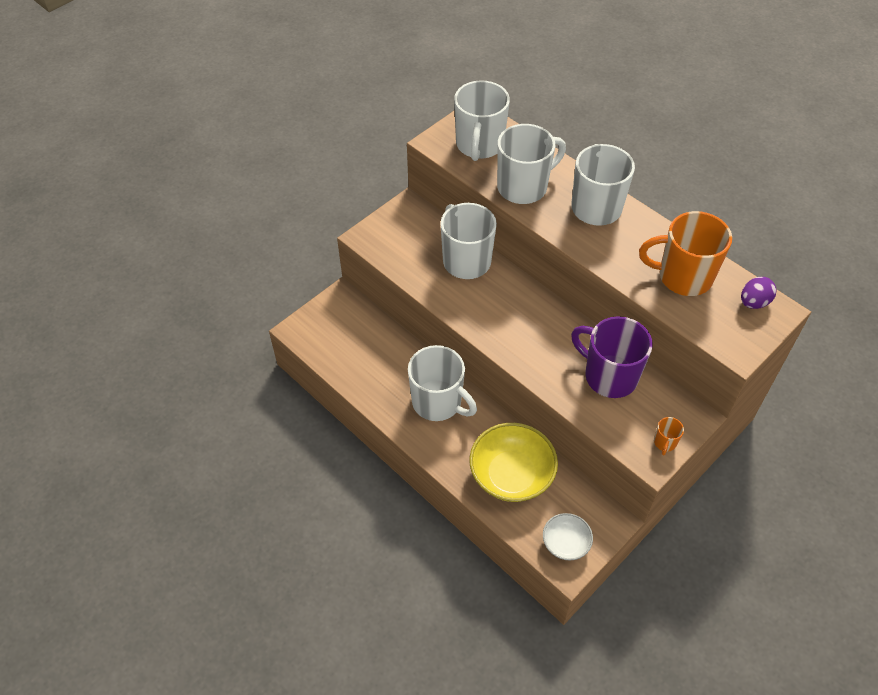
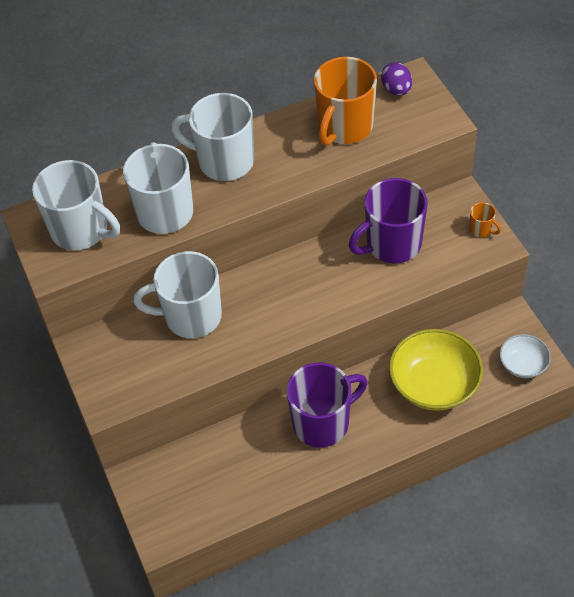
camera: 65 degrees left, 0 degrees up
(438, 402) = (322, 422): white mug -> purple mug

